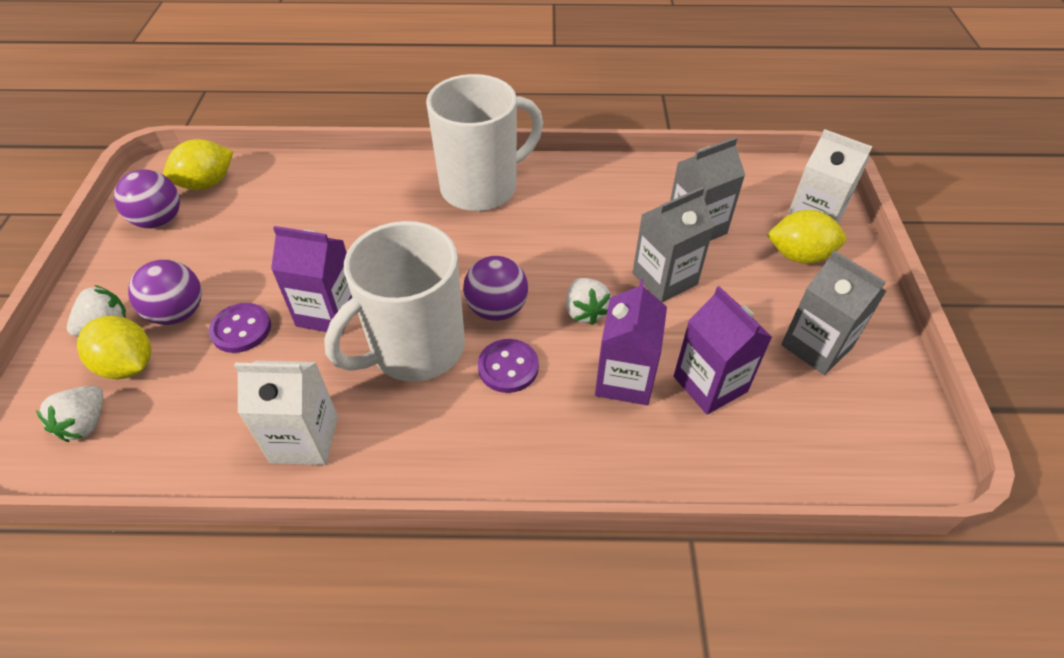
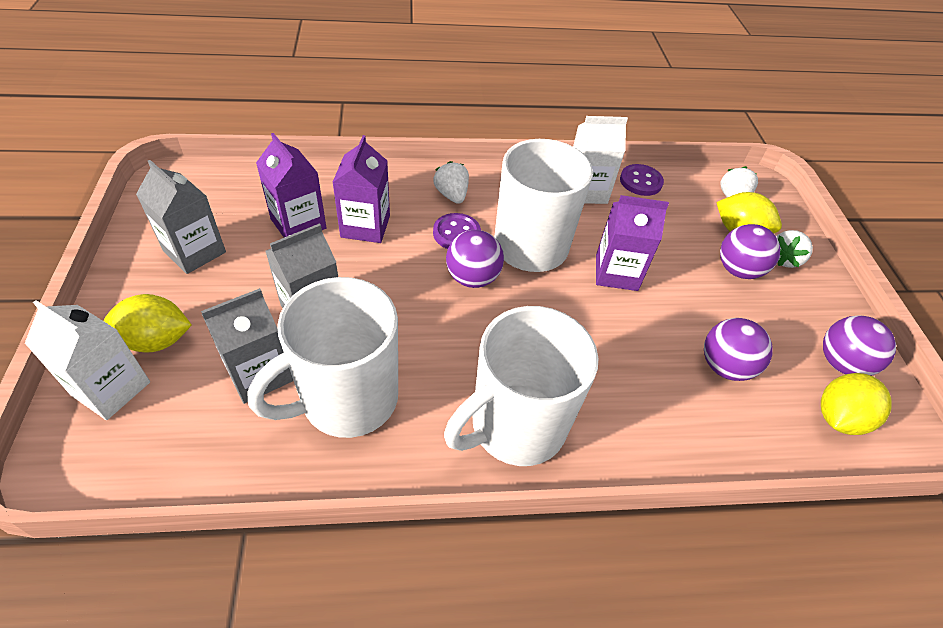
camera: 170 degrees right, 0 degrees up
(241, 329) = (677, 258): purple button -> purple button (640, 181)
(275, 221) = (724, 366): none -> purple ball
(585, 311) = (393, 277): white strawberry -> white strawberry (451, 195)
(618, 208) = (346, 399): none -> white mug

